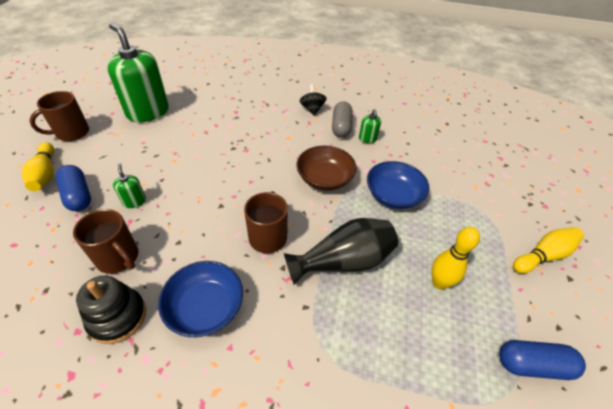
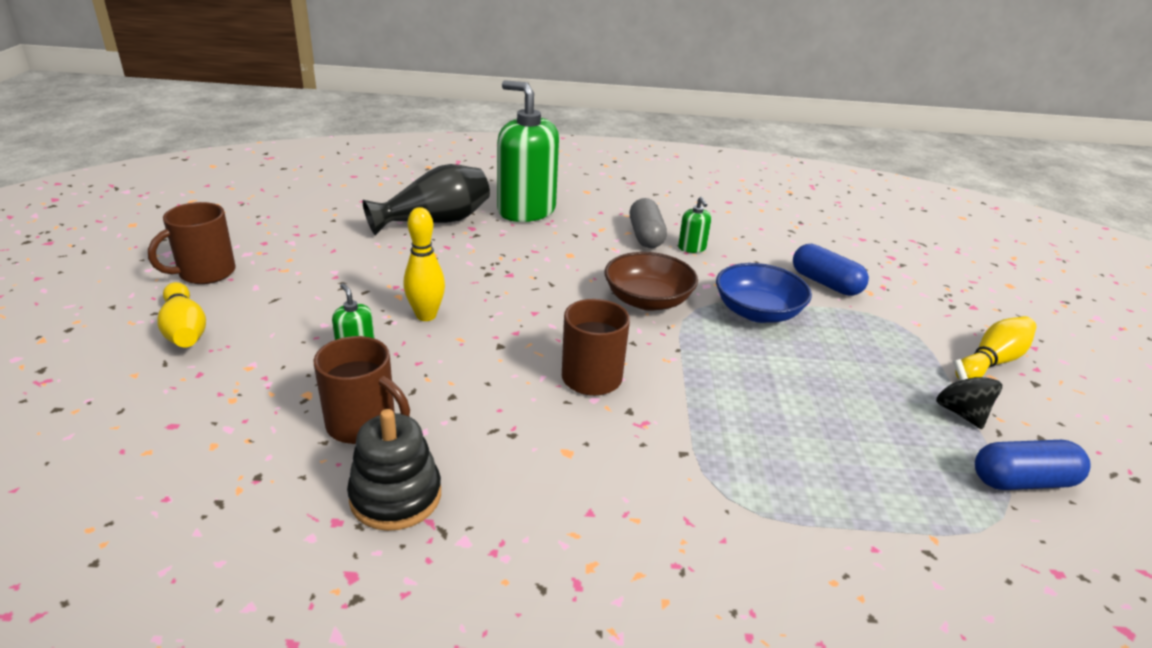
camera: 10 degrees left, 15 degrees down
(78, 195) = (256, 353): blue capsule -> blue capsule (825, 283)
(148, 112) = (326, 237): green soap dispenser -> green soap dispenser (526, 210)
(205, 308) = (532, 470): blue bowl -> none
(312, 109) = (592, 218): black spinning top -> black spinning top (960, 413)
(344, 261) = (717, 395): black vase -> black vase (435, 221)
(439, 283) = (863, 405): yellow bowling pin -> yellow bowling pin (426, 316)

